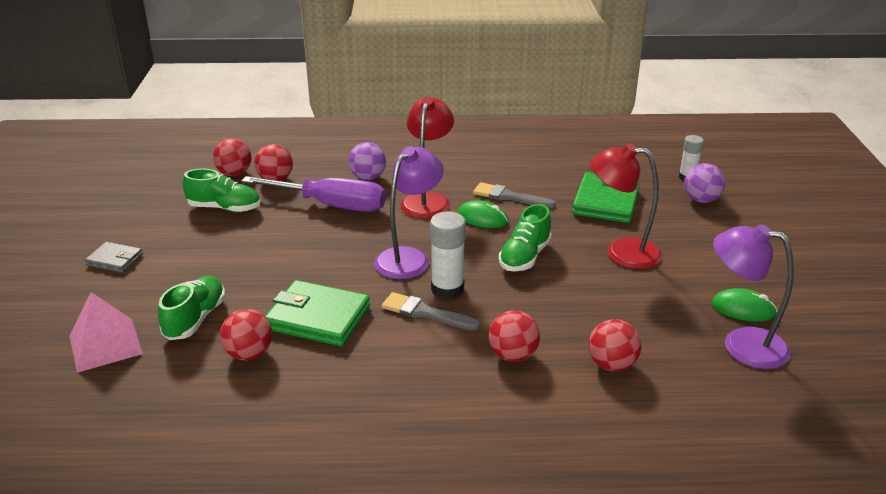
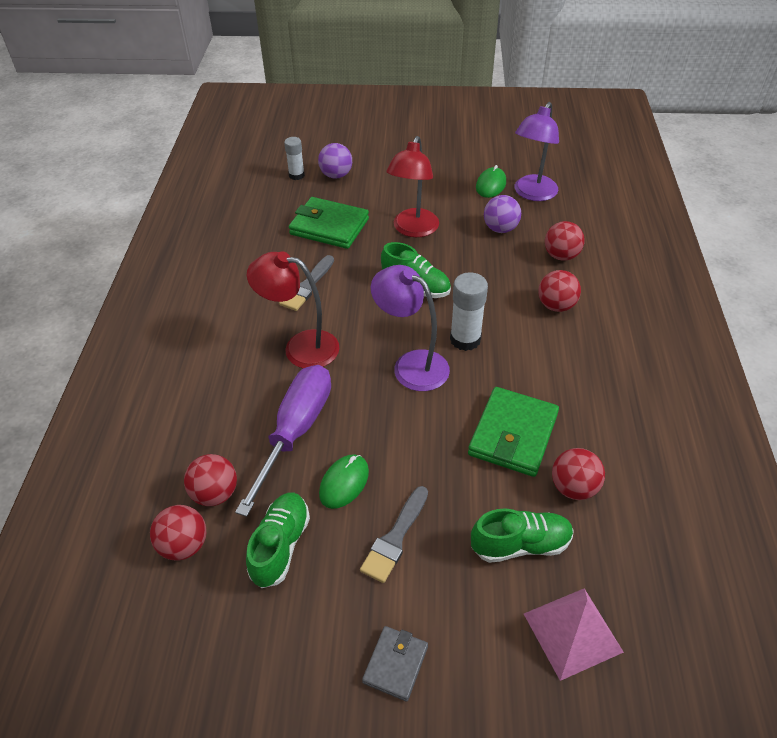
camera: 85 degrees left, 15 degrees up
(195, 319) = (520, 544): green shoe -> green shoe turned 150 degrees clockwise
(368, 177) = (236, 398): purple ball -> purple ball (500, 229)
(425, 313) = (502, 356): grey brush -> grey brush (395, 538)
(482, 218) = (344, 308): green mouse -> green mouse (344, 483)

